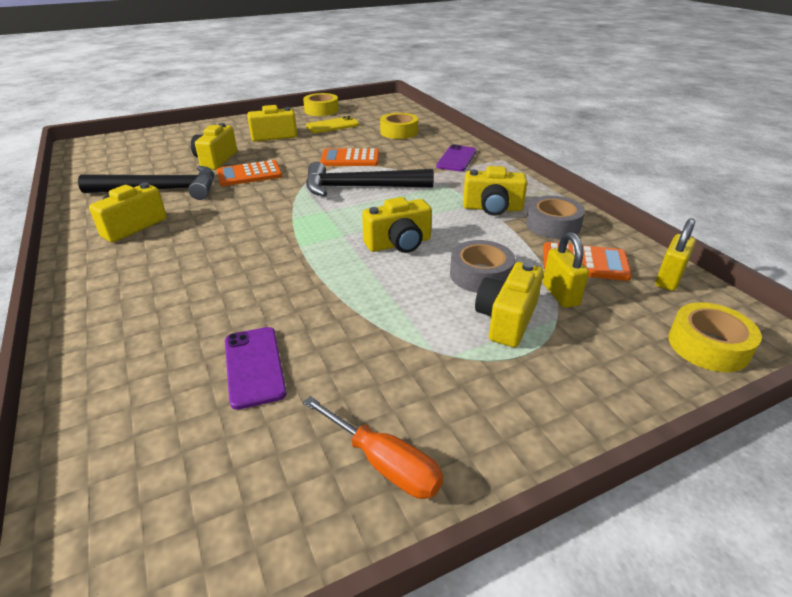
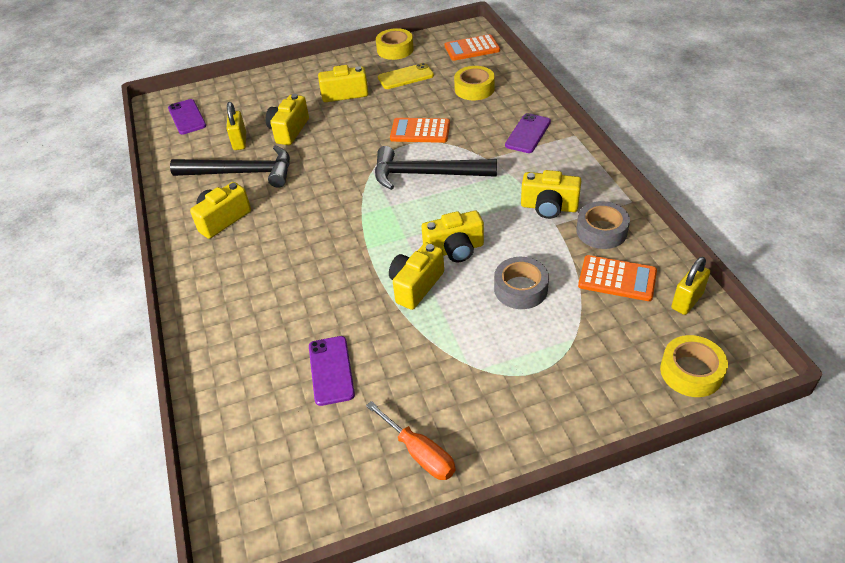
camera: 10 degrees right, 10 degrees up
(109, 152) = (187, 117): none -> purple phone
(249, 174) = (321, 152): orange calculator -> orange calculator (472, 48)
(506, 319) = (532, 337): yellow camera -> yellow camera (416, 286)
(560, 294) = (584, 314): yellow padlock -> yellow padlock (240, 141)

